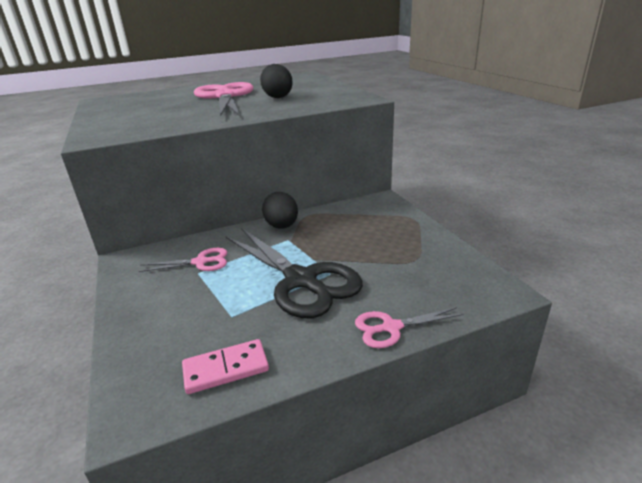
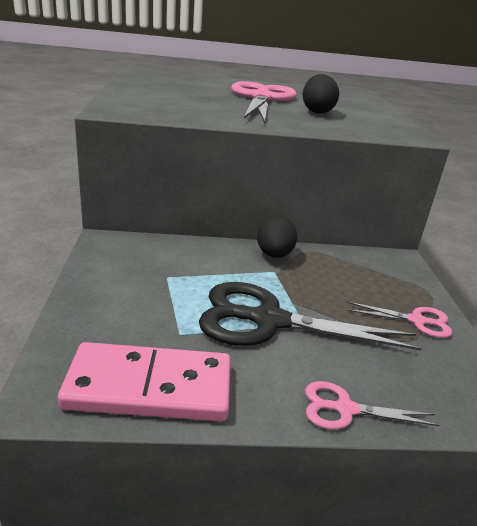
camera: 15 degrees right, 0 degrees up
(200, 262) = (174, 267): pink scissors -> pink scissors (417, 321)
(226, 368) = (149, 387): pink domino -> pink domino, size x1.79
(301, 280) = (268, 321): black scissors -> black scissors turned 120 degrees clockwise

